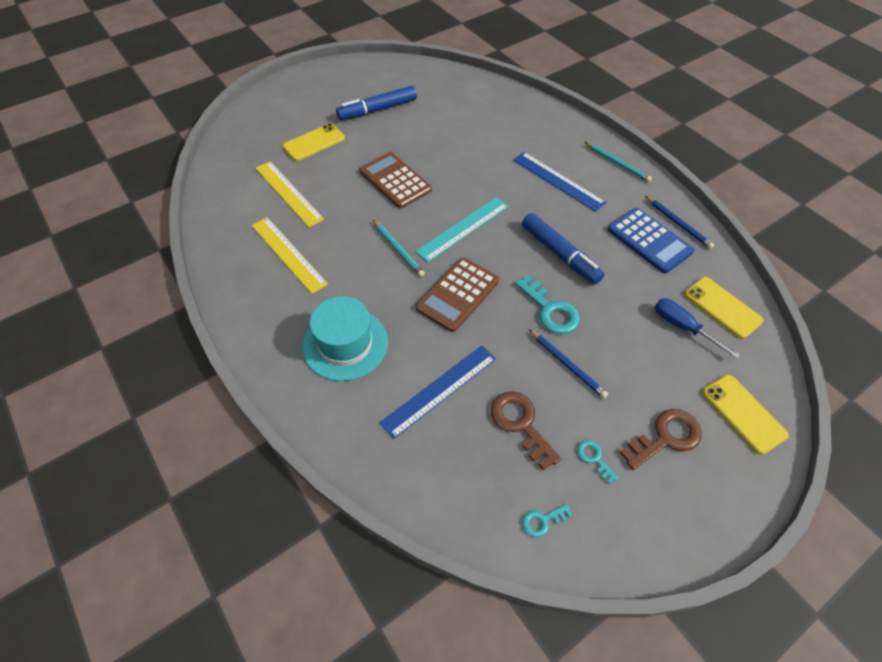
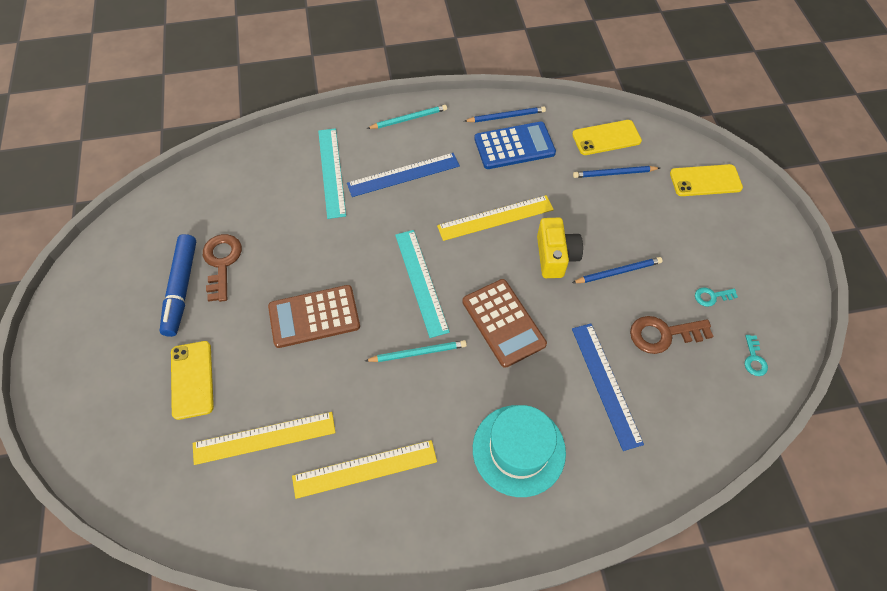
camera: 65 degrees left, 5 degrees up
(527, 140) = (331, 172): none -> turquoise ruler
(550, 310) = (555, 256): turquoise key -> yellow camera
(560, 254) = (495, 218): blue marker -> yellow ruler
(665, 437) = (709, 240): brown key -> brown key (222, 263)
(682, 327) = (614, 173): blue screwdriver -> blue pencil

